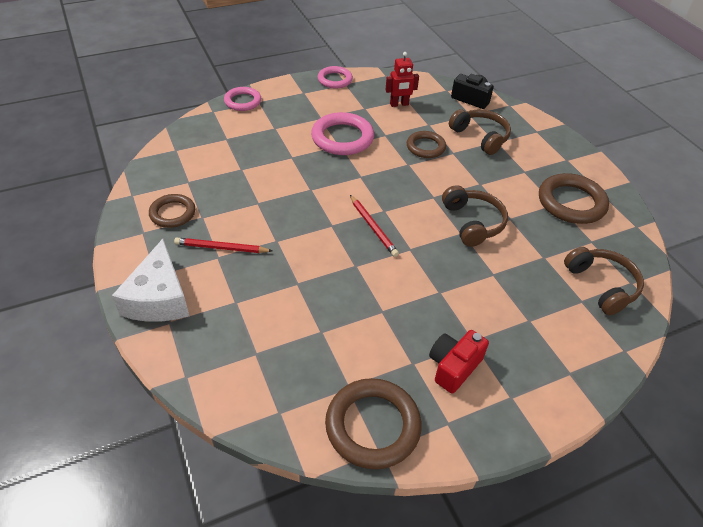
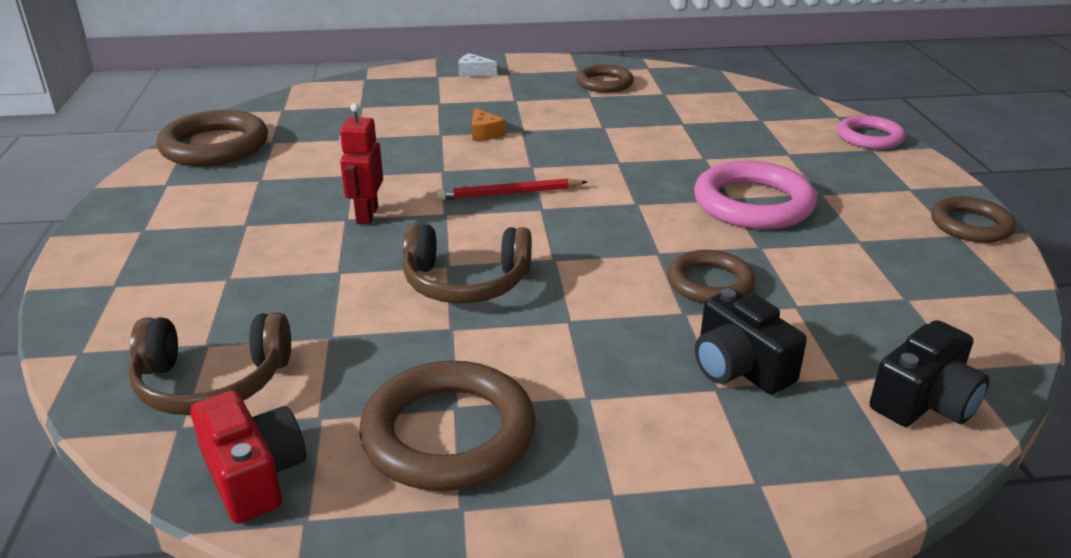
camera: 110 degrees right, 15 degrees down
(159, 298) = (473, 73): white cheese -> white cheese, size x0.42
(222, 248) = (529, 102): red pencil -> none
(288, 259) = (484, 133): none -> orange cheese
(335, 80) = (970, 225): pink ring -> brown ring
(399, 104) = (879, 283): red robot -> red robot (367, 215)
(453, 367) = (226, 202): red camera -> red camera (253, 475)
(480, 137) = (739, 367): brown headphones -> black camera

